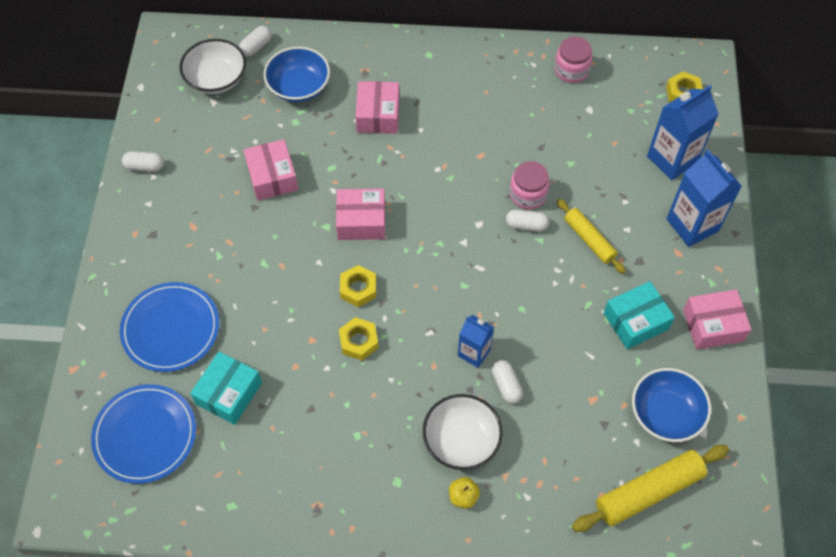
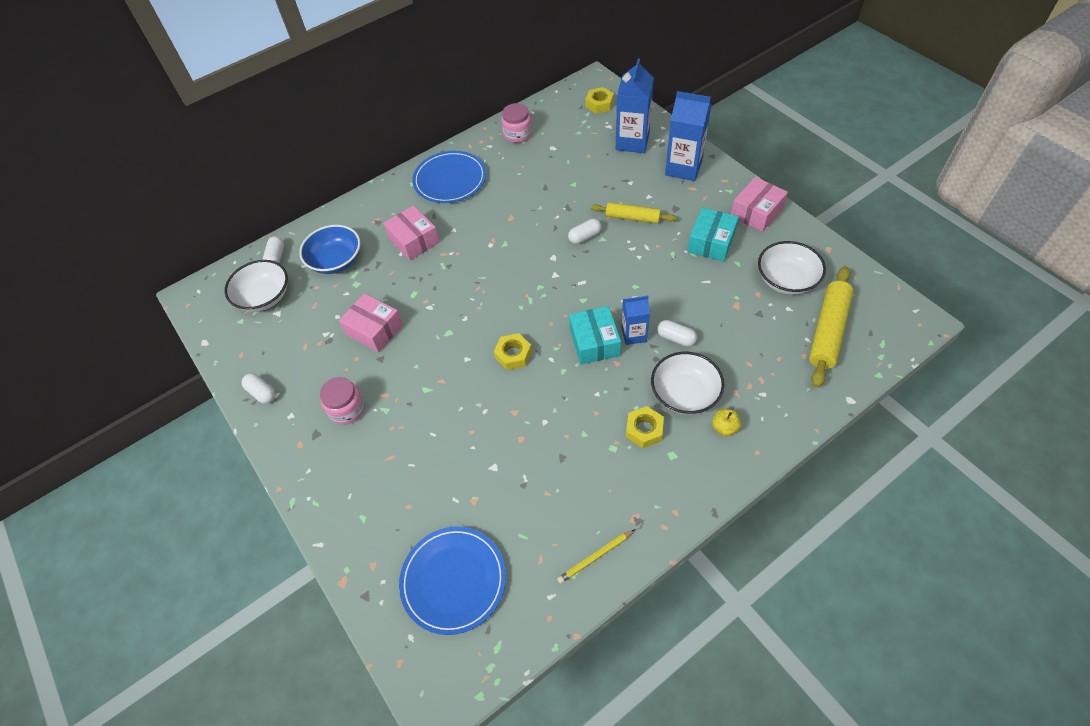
camera: 35 degrees left, 5 degrees down
(145, 166) = (262, 393): white capsule -> white capsule turned 75 degrees clockwise
(171, 329) = (397, 488): blue plate -> blue plate (450, 180)
(229, 393) = (490, 496): turquoise box -> turquoise box (594, 342)
(258, 508) = (595, 557): none -> yellow pencil
(359, 341) = (549, 387): yellow nut -> yellow nut (644, 430)
(361, 221) = (470, 311): pink box -> none
(528, 194) = (566, 219): pink jar -> pink jar (347, 409)
(666, 413) = (786, 280): blue bowl -> white bowl

